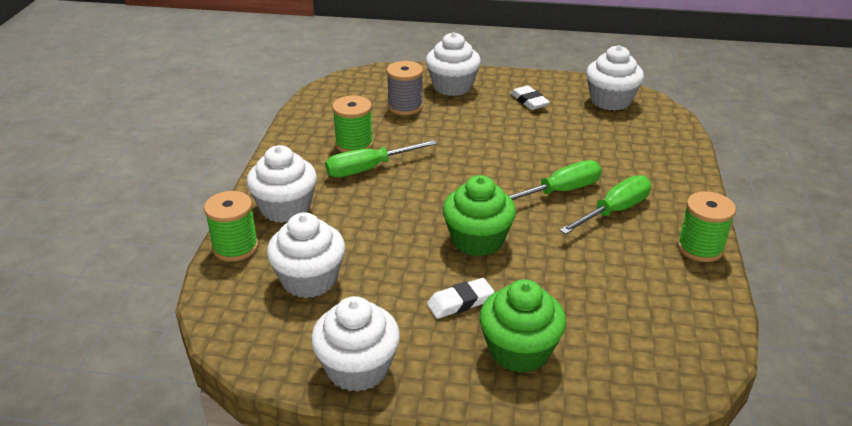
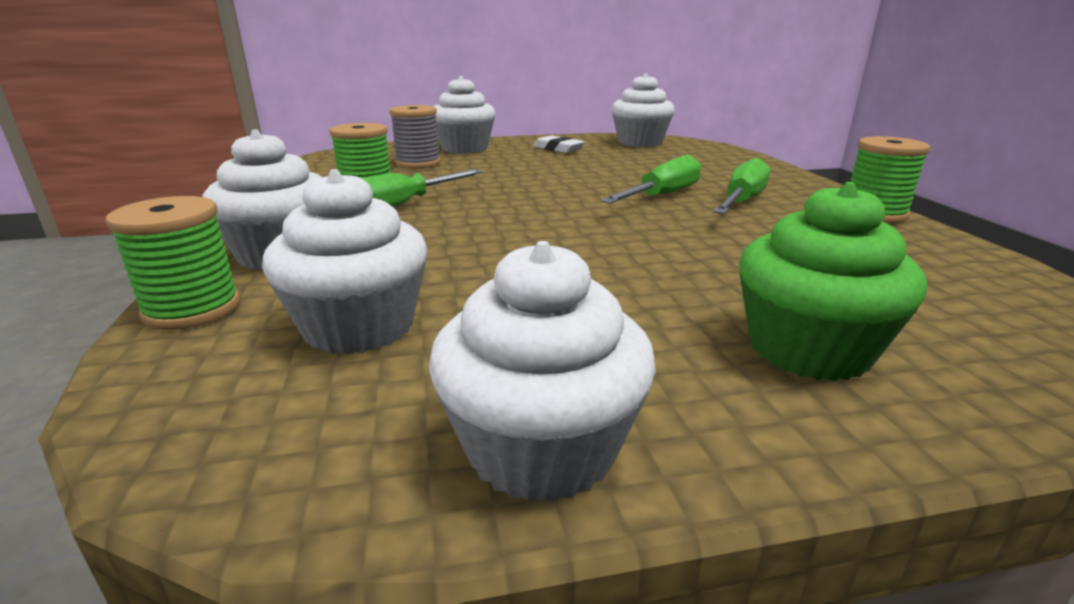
camera: 20 degrees left, 10 degrees down
(460, 302) = (647, 308): white eraser -> none
(477, 240) = (605, 244): green cupcake -> none

